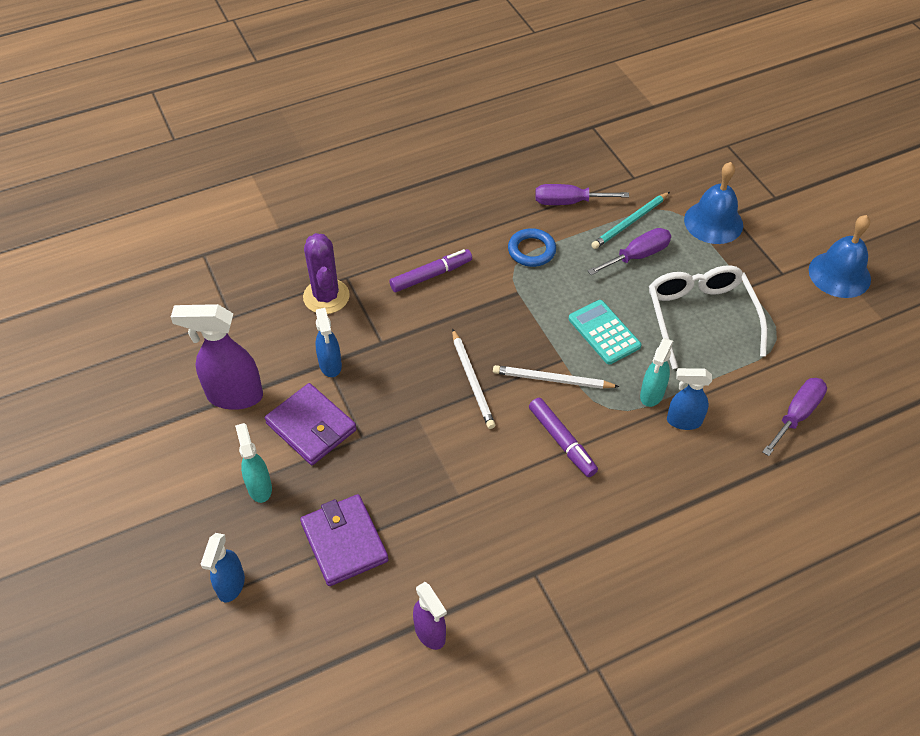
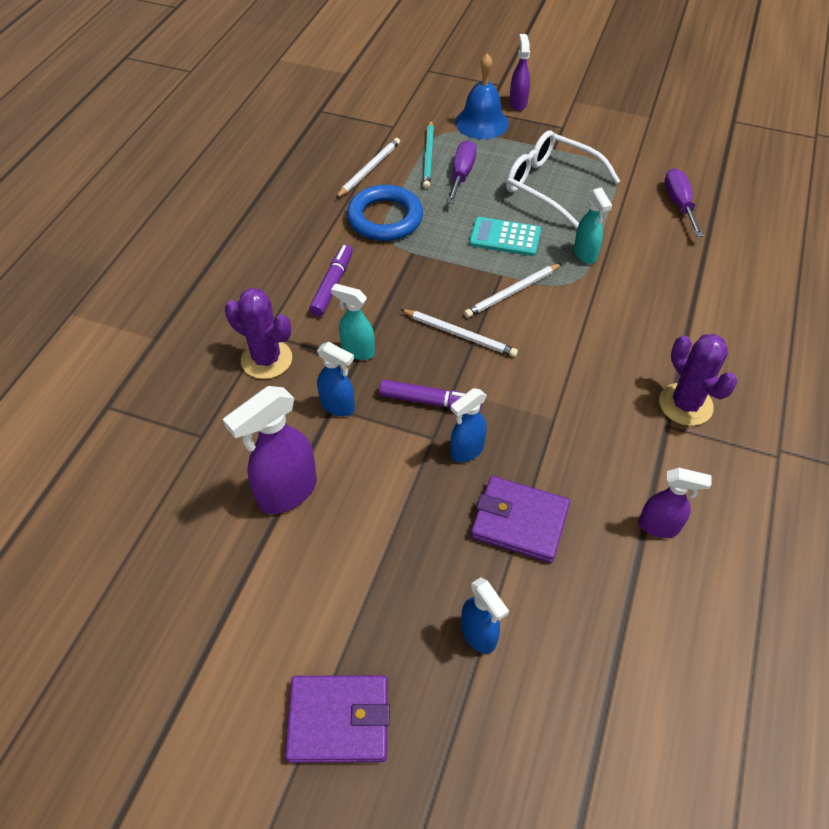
camera: 45 degrees left, 0 degrees up
(259, 487) = (402, 542): turquoise spray bottle -> turquoise spray bottle (357, 351)
(311, 427) = (383, 462): purple wallet -> purple wallet (339, 720)
(531, 250) = (385, 218): blue ring -> blue ring, size x1.58
(562, 441) = (571, 327): purple marker -> purple marker (430, 401)
(568, 202) = (369, 170): purple screwdriver -> white pencil
(570, 571) = (685, 404): none -> purple cactus
(683, 421) = (624, 256): blue spray bottle -> blue spray bottle (466, 451)
(769, 225) = (518, 103): none -> purple spray bottle
(839, 274) = (594, 106): blue bell -> none

